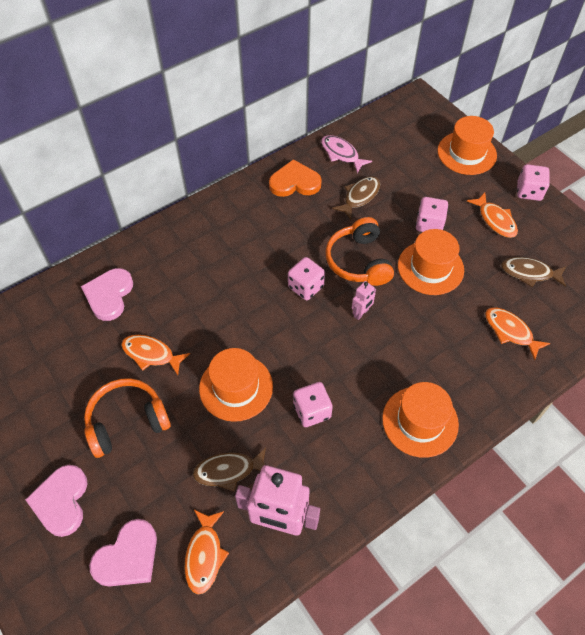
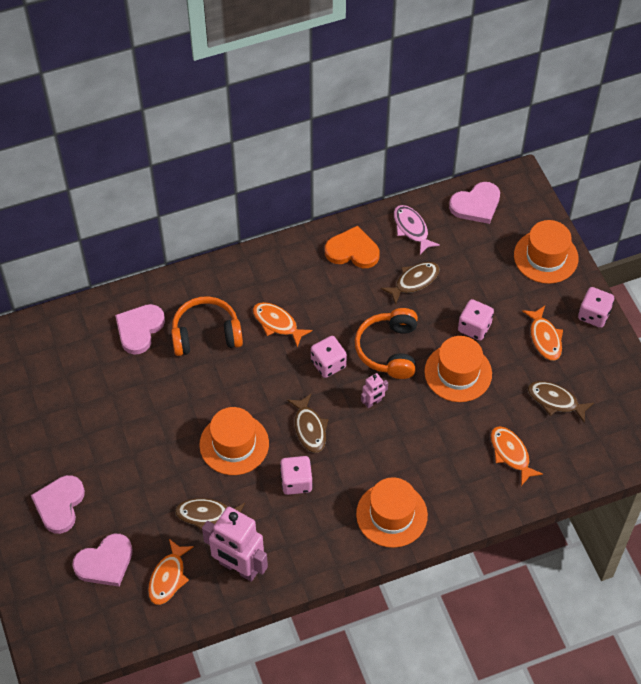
camera: 15 degrees right, 0 degrees up
(127, 421) = (129, 451): orange headphones -> orange headphones (206, 334)
(151, 354) = (165, 395): orange fish -> orange fish (277, 323)
(307, 353) = (309, 428): none -> brown fish
(390, 124) = (476, 205): none -> pink heart

